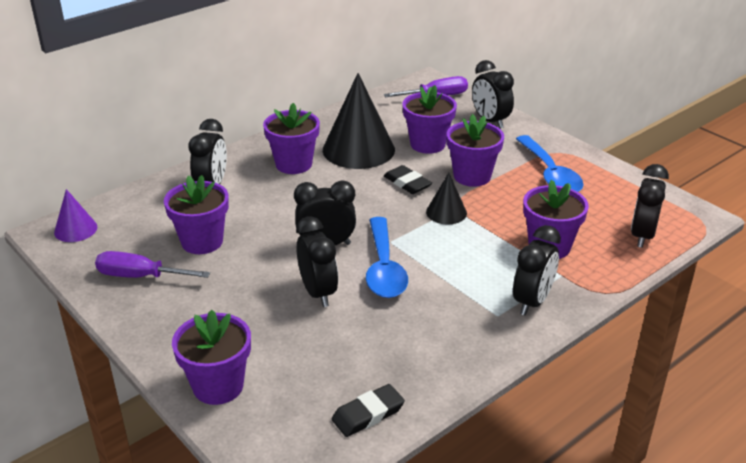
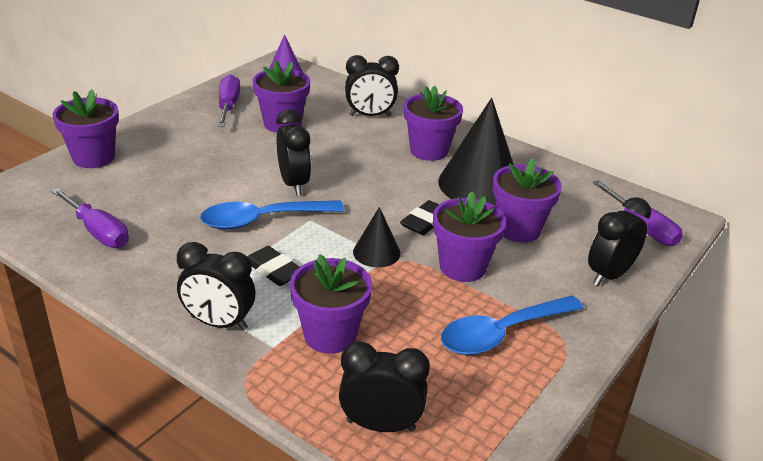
camera: 75 degrees right, 0 degrees up
(318, 292) = (218, 188): black clock -> none
(368, 414) = (52, 230): black eraser -> black eraser (273, 270)
(379, 378) = (98, 232): none -> purple screwdriver

